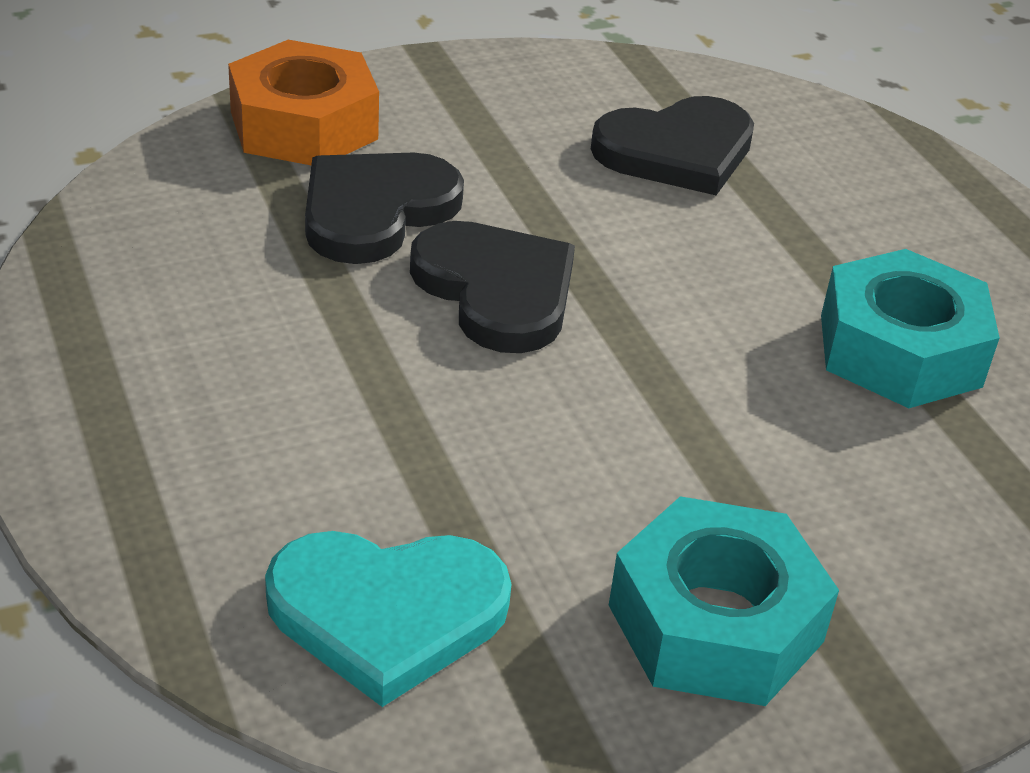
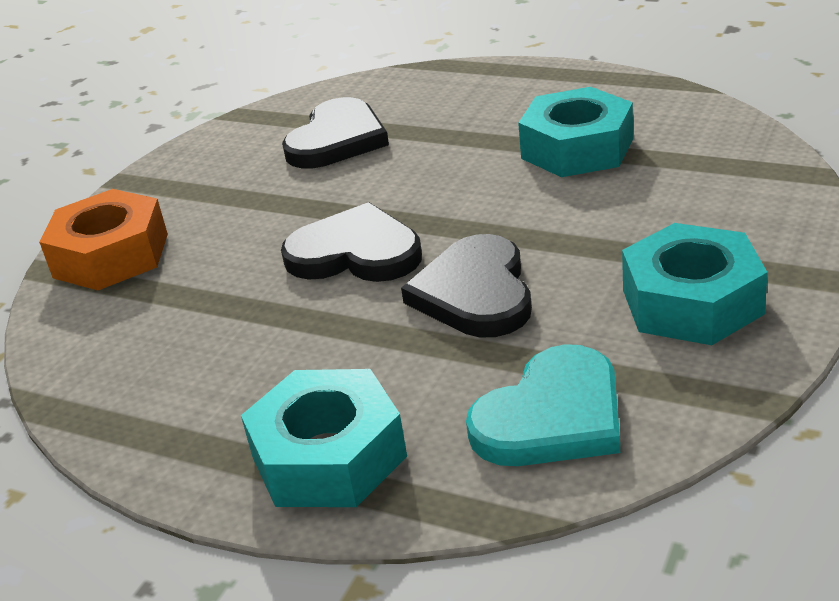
camera: 35 degrees left, 5 degrees down
(162, 473) = (329, 456): none -> turquoise nut
(375, 211) = (226, 264): black heart -> black heart (475, 293)

